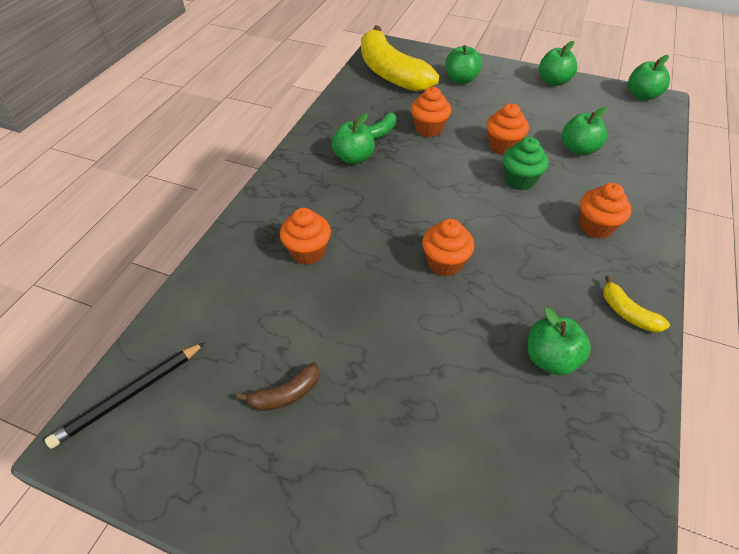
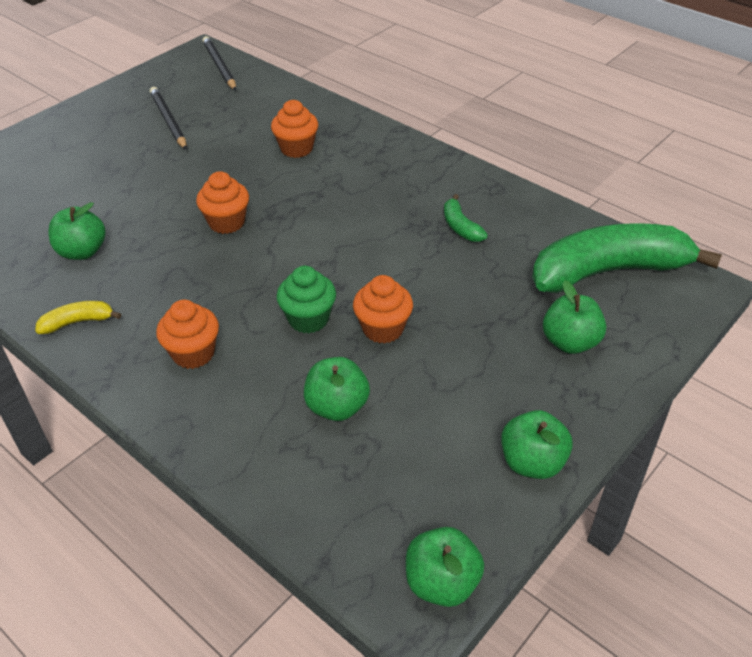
camera: 110 degrees right, 5 degrees down
(285, 394) = (169, 121): brown banana -> black pencil
(353, 158) = (420, 199): green apple -> none
(391, 73) = (609, 271): yellow banana -> green banana
(428, 129) = (451, 271): orange cupcake -> none

